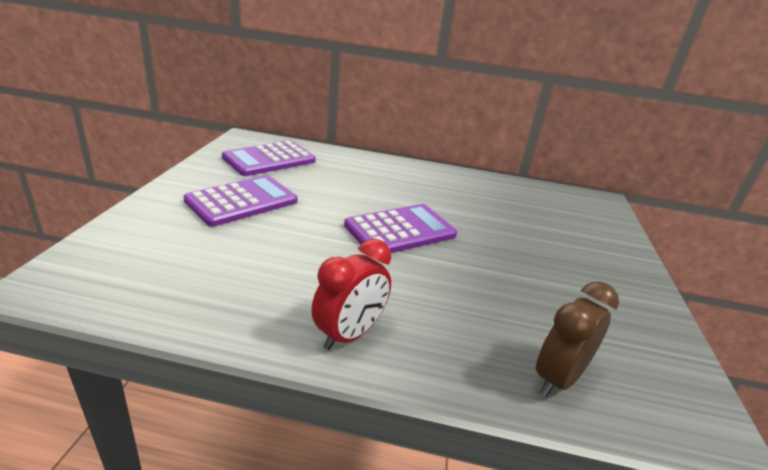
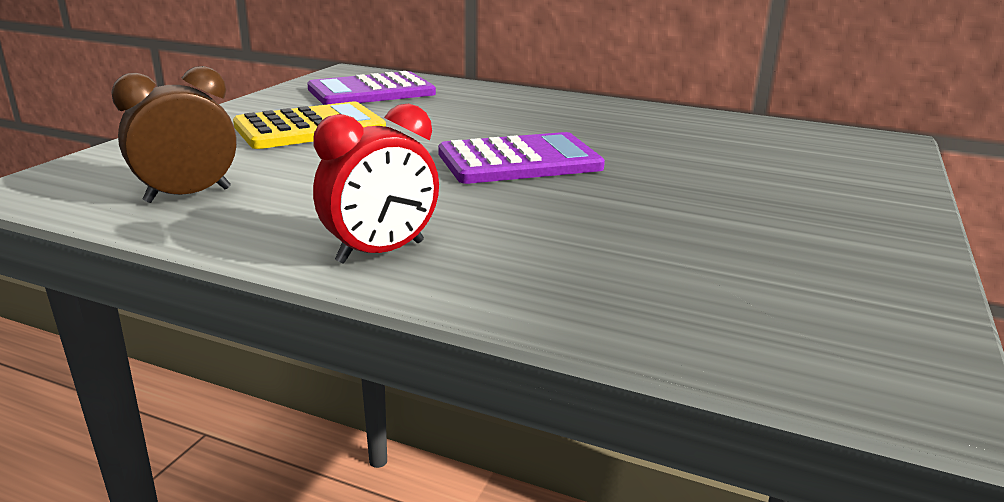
camera: 15 degrees right, 5 degrees down
(242, 201) = (310, 128): purple calculator -> yellow calculator
(558, 378) = (676, 316): brown clock -> brown clock (188, 195)

